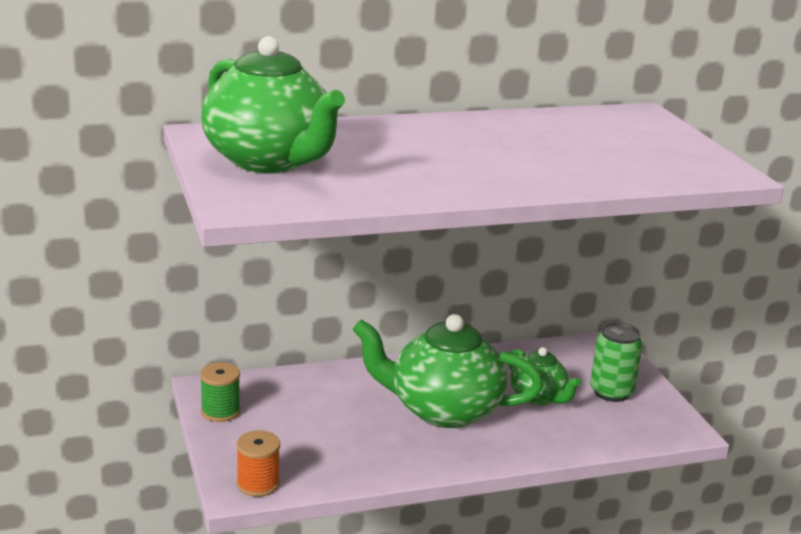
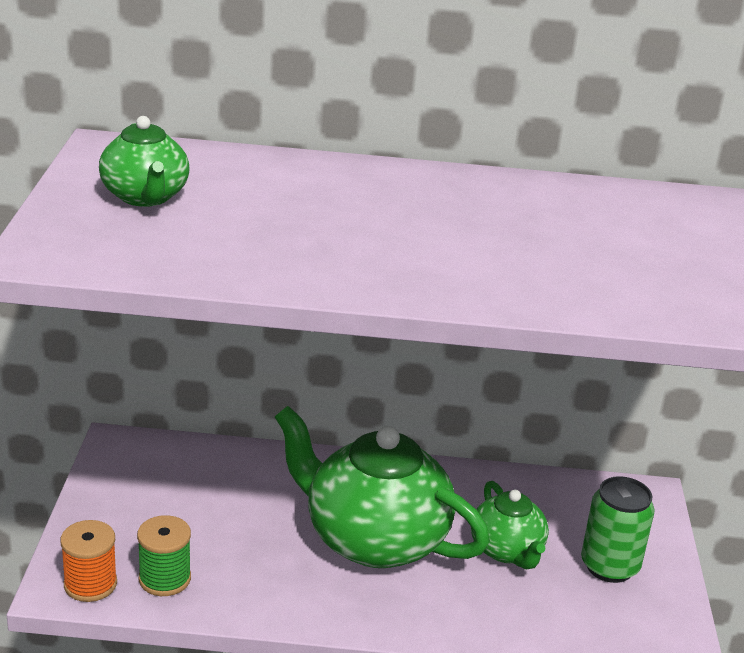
camera: 20 degrees right, 5 degrees up
(220, 411) = (113, 478): green spool -> green spool (164, 579)
(270, 161) = (145, 197): green teapot -> green teapot, size x0.53

